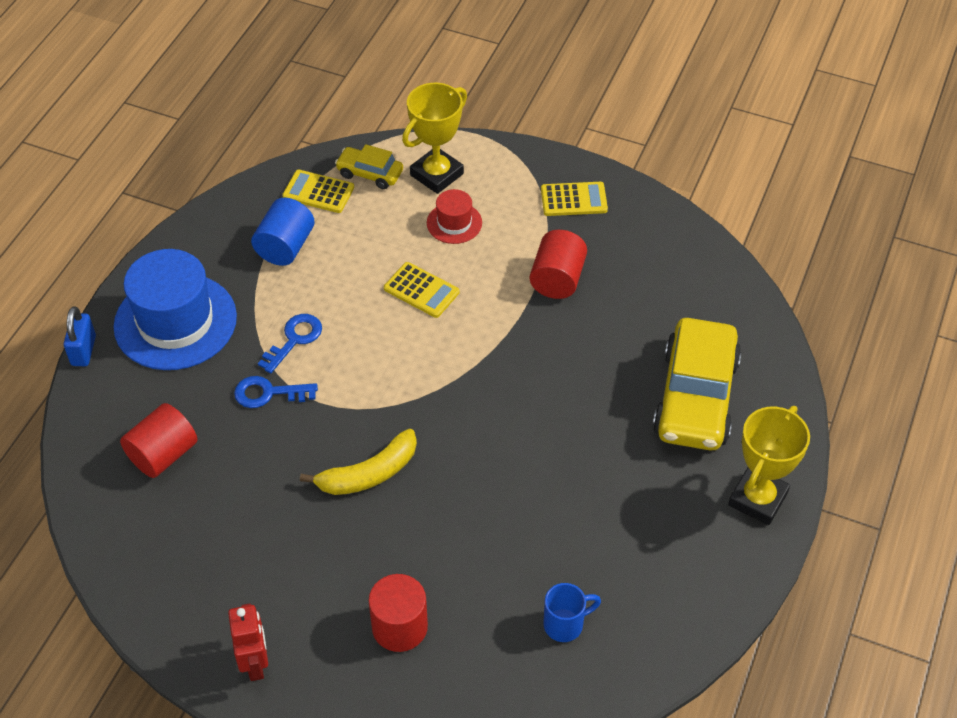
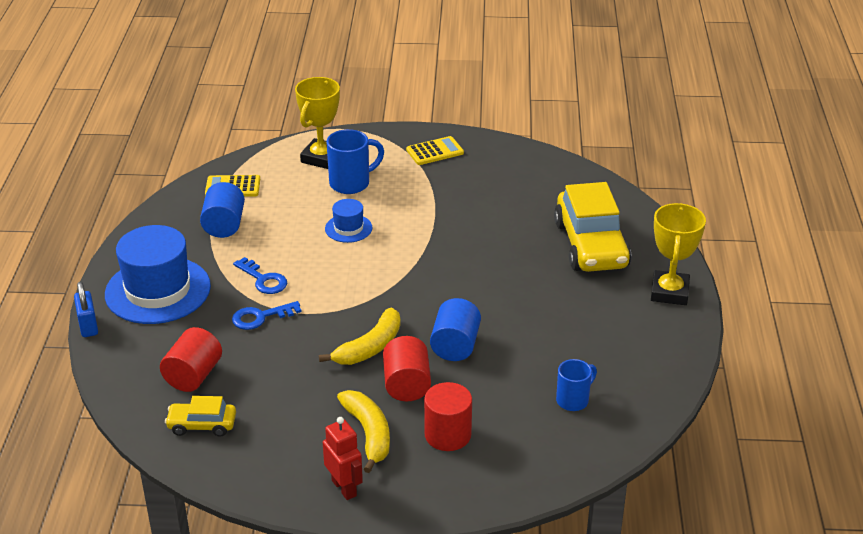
camera: 20 degrees left, 15 degrees down
(294, 339) = (263, 280): blue key -> blue key turned 120 degrees clockwise
(314, 596) = (368, 434): none -> yellow banana
(370, 173) = (268, 168): yellow car -> yellow car (202, 425)
(421, 290) = (348, 228): yellow calculator -> blue hat
(454, 223) = (351, 183): red hat -> blue mug
(465, 501) = (455, 346): none -> blue cylinder
(557, 279) = (449, 199): red cylinder -> red cylinder (407, 385)

